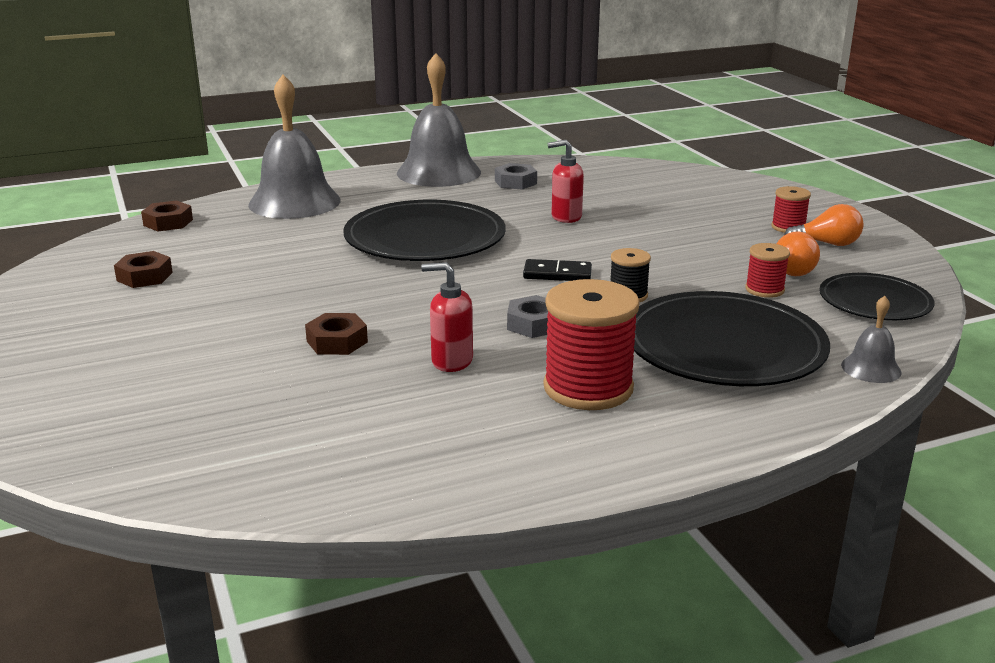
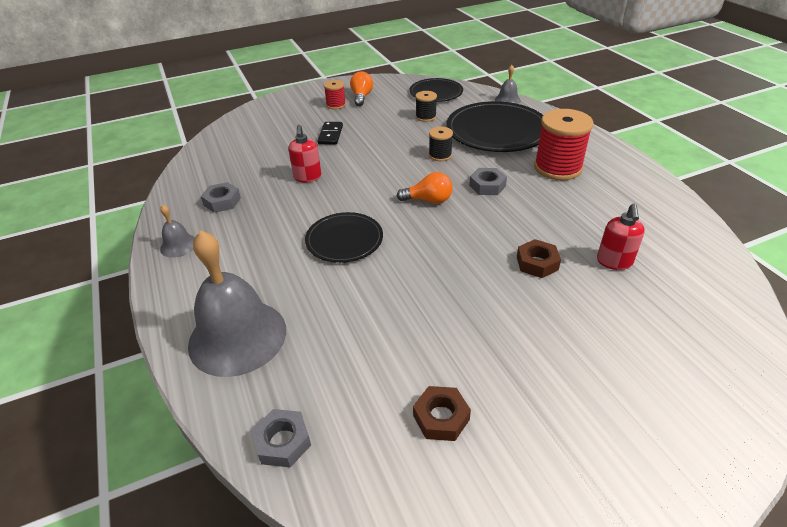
camera: 90 degrees left, 15 degrees up
(168, 222) = (283, 442): brown nut -> grey nut
(425, 238) = (344, 240): black plate -> black plate, size x0.59
(439, 172) = (178, 245): grey bell -> grey bell, size x0.45
(451, 361) = (546, 213): red soap dispenser -> red soap dispenser (614, 262)
(557, 274) = (411, 179): black domino -> black domino (330, 135)
(764, 289) = (426, 117): red spool -> black spool
(791, 270) = (398, 108): orange light bulb -> orange light bulb (428, 200)

